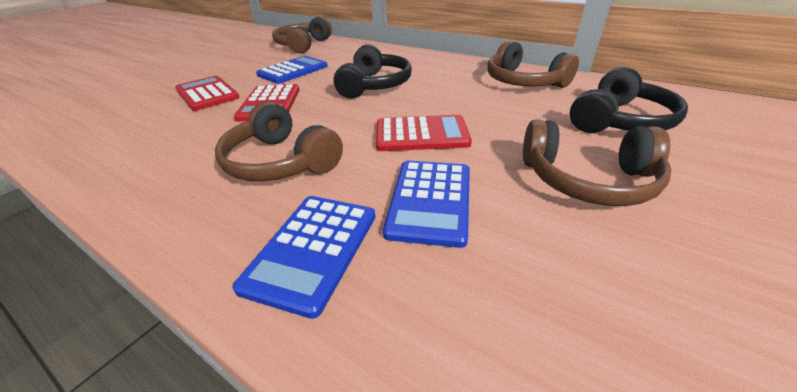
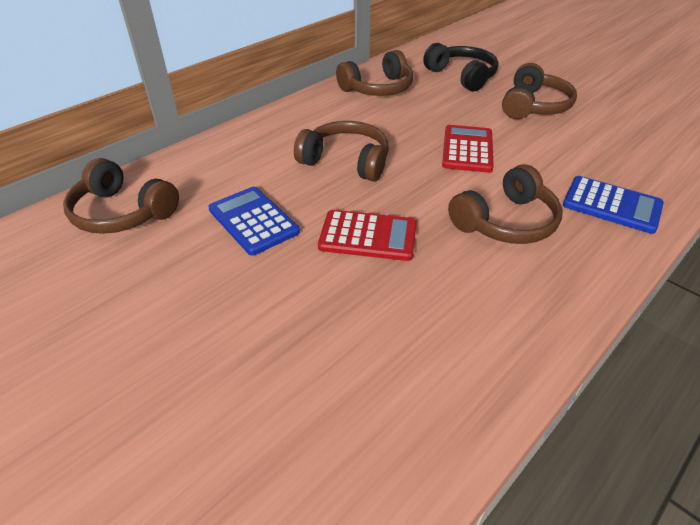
camera: 80 degrees left, 5 degrees up
(207, 94) = (305, 300): red calculator -> none
(375, 85) = (346, 161): black headphones -> brown headphones
(430, 201) = (558, 158): blue calculator -> none

